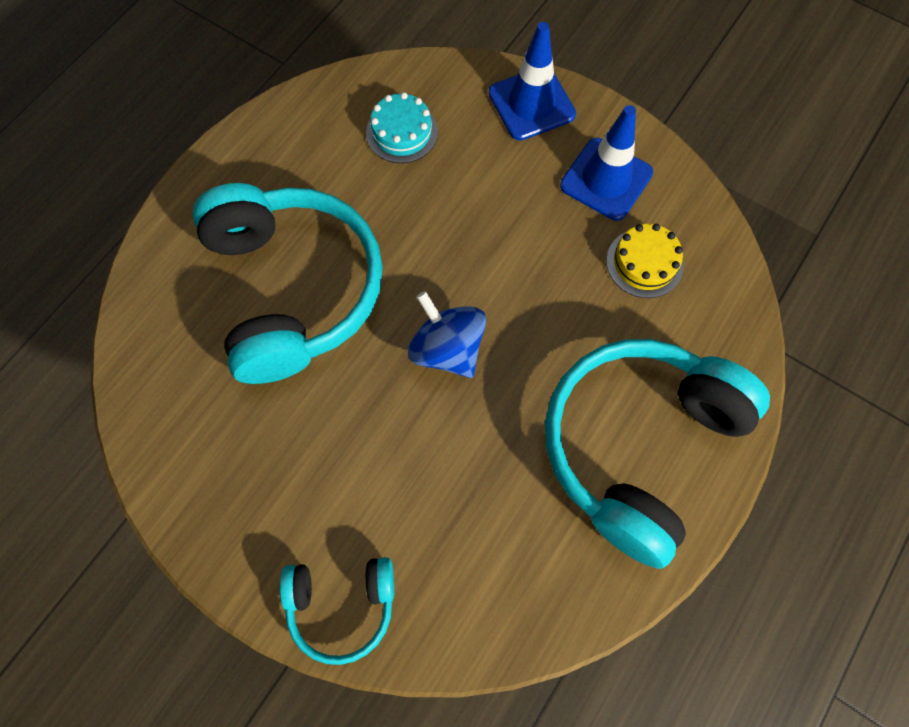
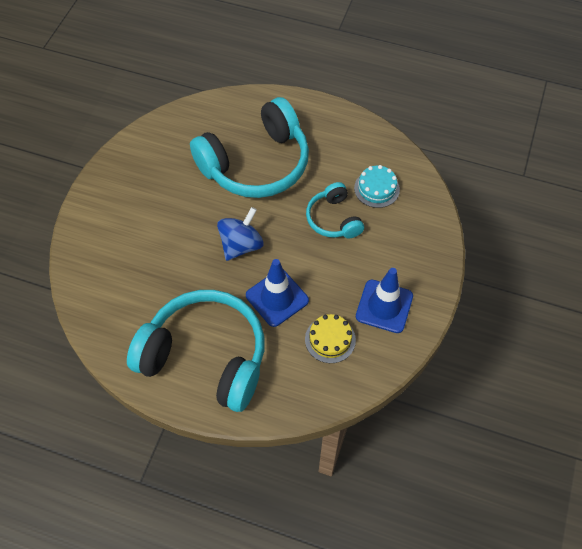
camera: 75 degrees right, 10 degrees down
(341, 605) = (89, 231): turquoise headphones -> turquoise headphones (333, 219)
(531, 104) = (425, 252): blue traffic cone -> blue traffic cone (277, 298)

